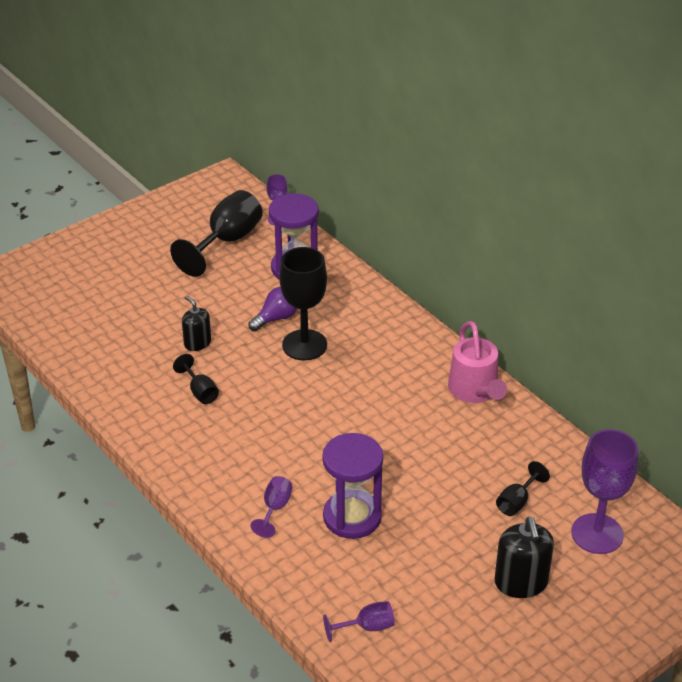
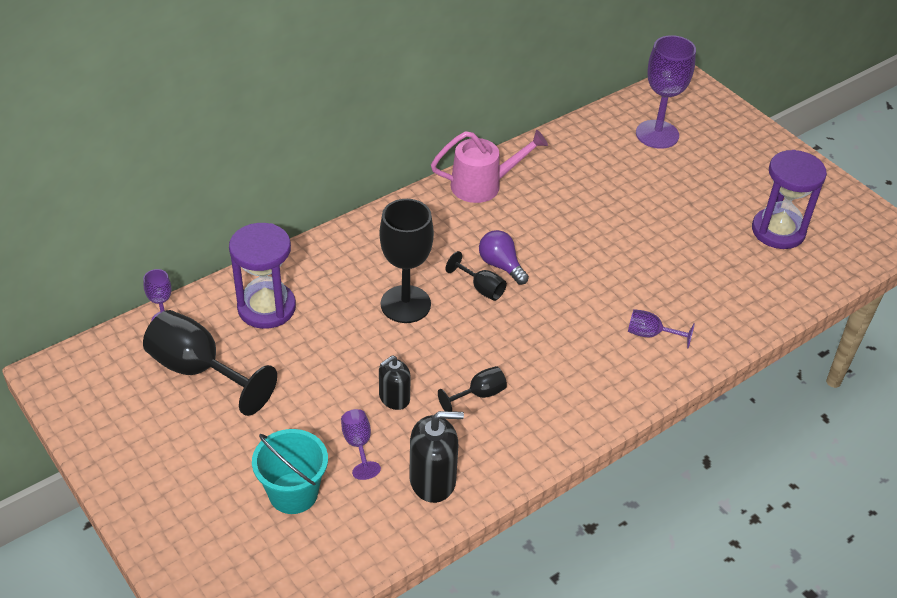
camera: 90 degrees left, 5 degrees up
(107, 297) = (293, 493): none -> turquoise bucket
(276, 318) = (356, 327): purple light bulb -> purple light bulb (501, 265)
(352, 517) = (655, 279): purple hourglass -> purple hourglass (778, 231)
(367, 627) = (783, 277): purple goblet -> purple goblet (358, 445)
(517, 502) = (625, 174): black goblet -> black goblet (481, 288)
(521, 582) = (716, 182): black soap dispenser -> black soap dispenser (432, 480)

